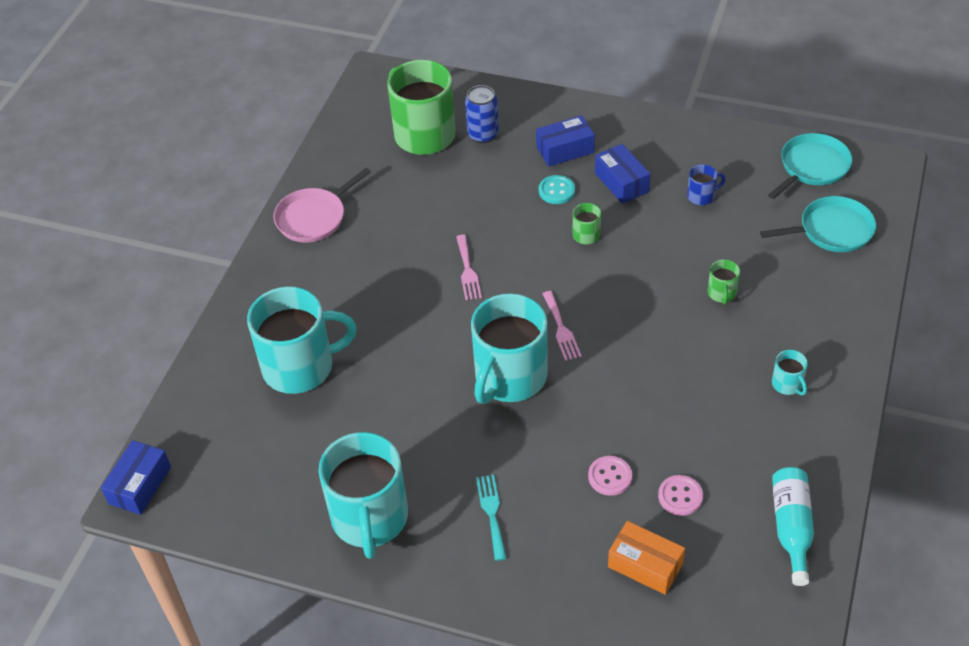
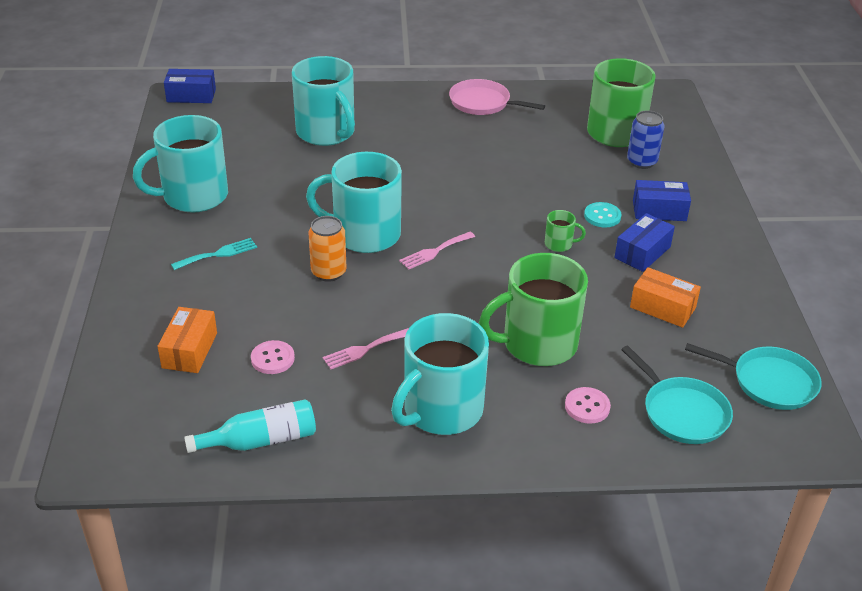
camera: 65 degrees right, 10 degrees down
(467, 270) = (472, 188): pink fork -> pink fork (364, 349)
(561, 422) = (328, 272): none -> orange can
(565, 150) = (659, 210): blue box -> blue box turned 45 degrees counterclockwise
(610, 477) = (279, 311): pink button -> pink button (587, 407)
(701, 196) = (662, 307): blue mug -> orange box
(722, 293) = (537, 344): green mug -> green mug, size x2.40
(787, 384) = (441, 410): turquoise mug -> turquoise mug, size x2.40

